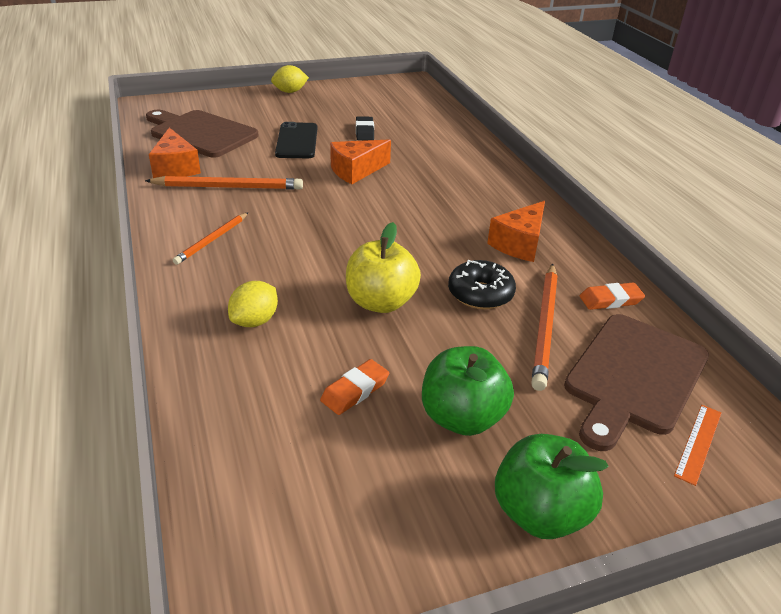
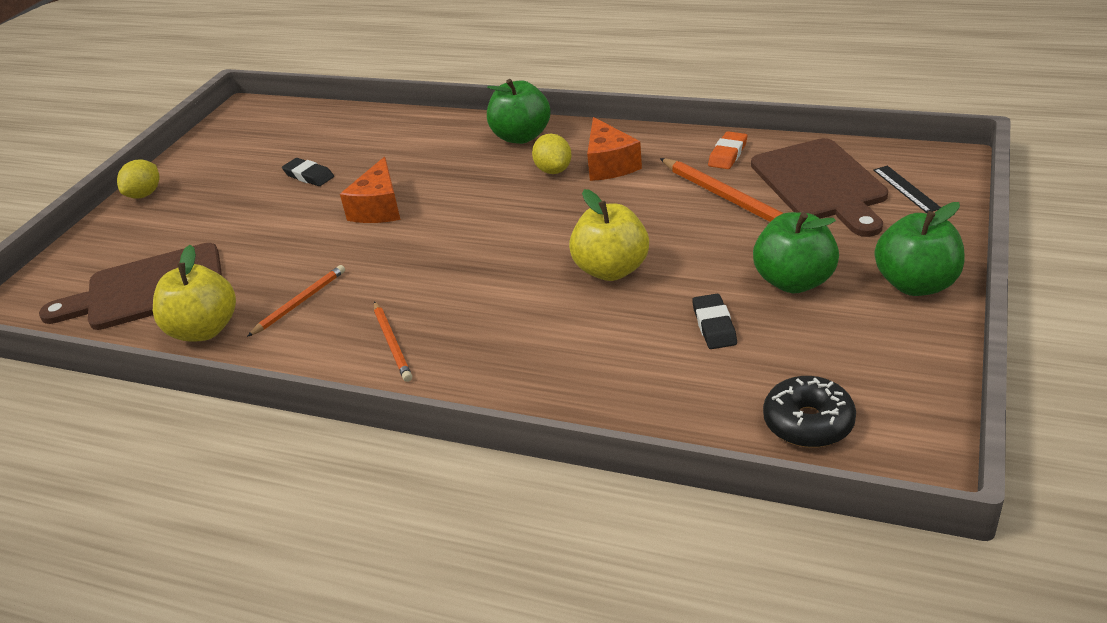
camera: 45 degrees left, 0 degrees up
(176, 167) = (204, 330): orange cheese -> yellow apple
(228, 187) = (300, 302): orange pencil -> orange pencil, size x0.62
(255, 321) = (562, 354): yellow lemon -> yellow lemon (553, 170)
(297, 141) = (266, 226): black phone -> none
(355, 390) = (714, 325): orange eraser -> black eraser
(480, 294) = (655, 212): black donut -> black donut (808, 423)
(506, 189) = (521, 137): none -> green apple
(698, 443) = (906, 189): orange ruler -> black ruler

